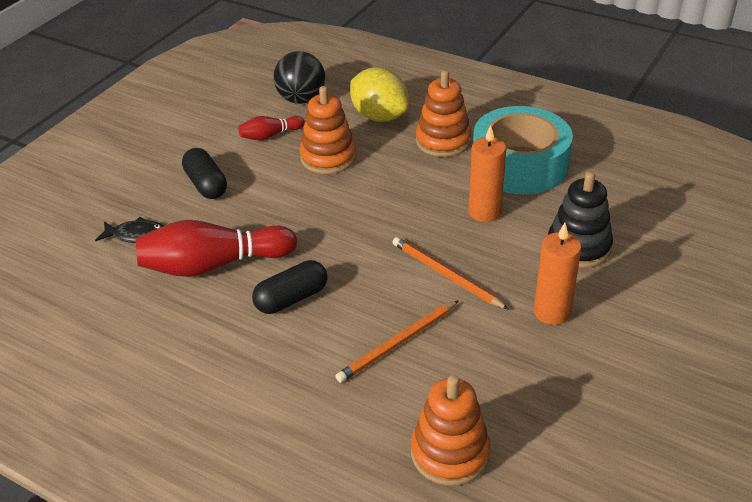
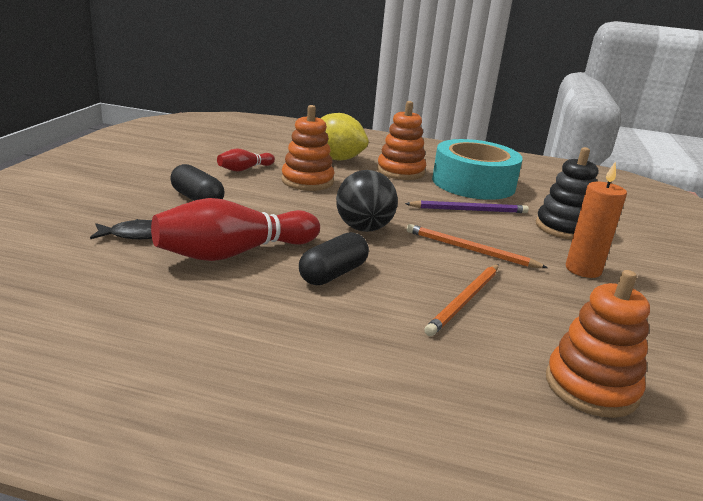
camera: 20 degrees left, 15 degrees down
(301, 99) = (261, 149): black ball -> black ball (364, 228)
(484, 212) = (469, 210): orange candle -> purple pencil

